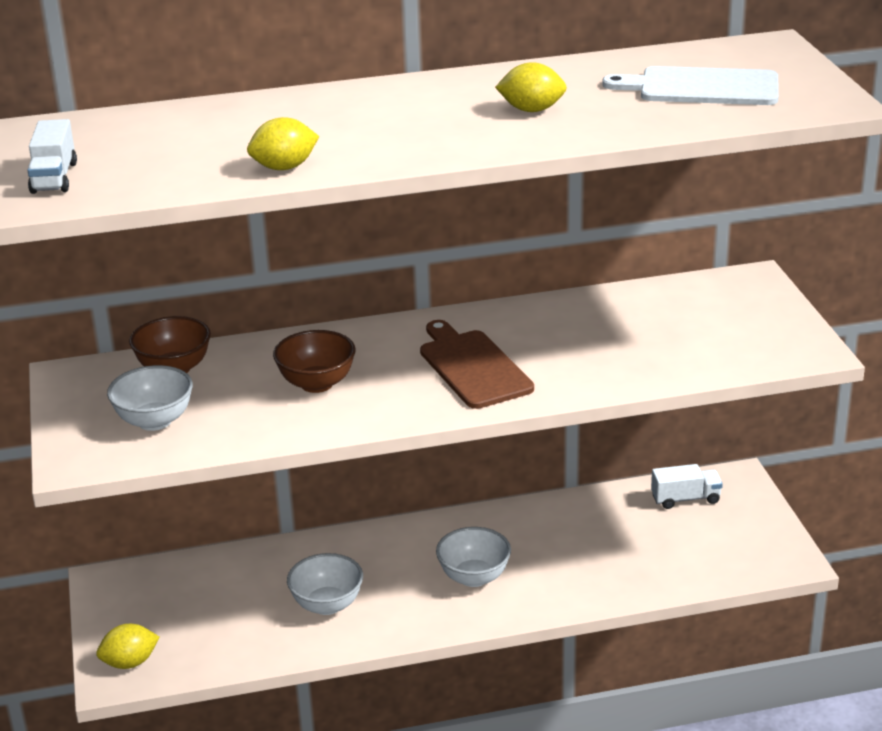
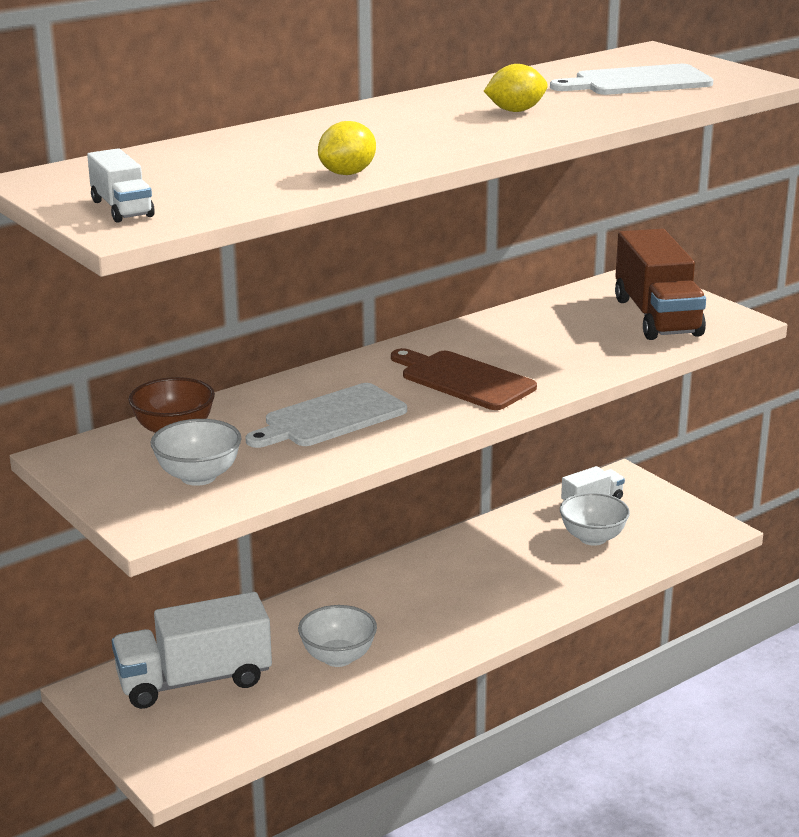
camera: 25 degrees left, 5 degrees down
(130, 663) = (177, 755): yellow lemon -> none
(192, 594) = (194, 680): none -> white truck
(317, 384) = (330, 418): brown bowl -> white cutting board
(474, 577) = (458, 603): white bowl -> white bowl (592, 538)
(730, 331) = (657, 317): none -> brown truck

